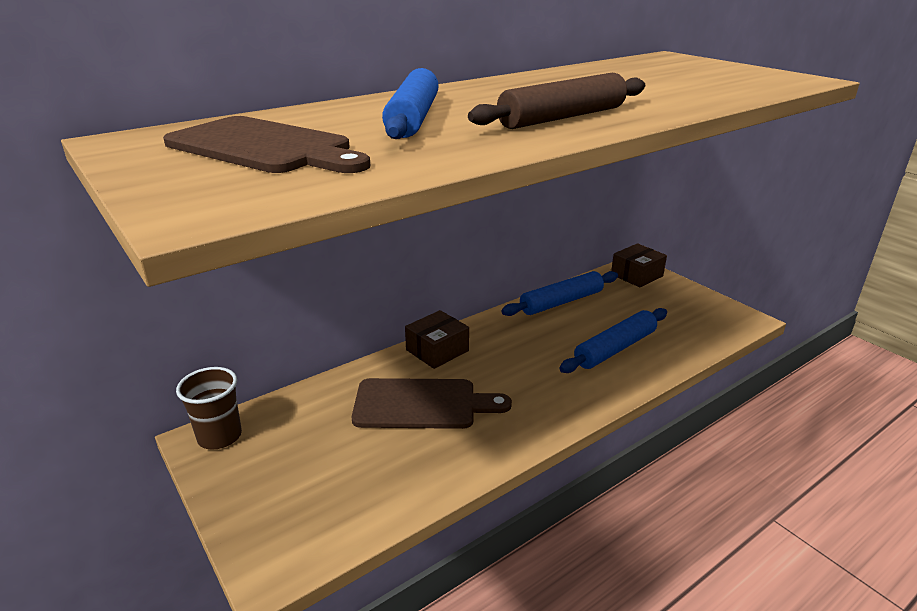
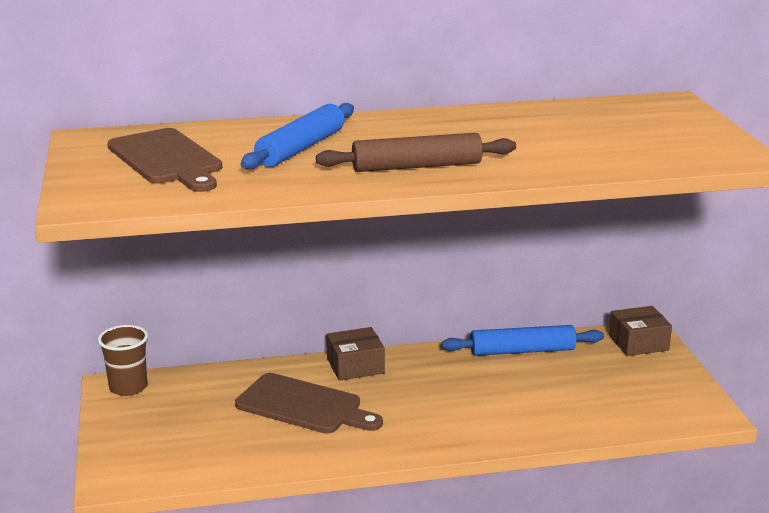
camera: 25 degrees right, 5 degrees down
(615, 348) = (531, 406): blue rolling pin -> none

